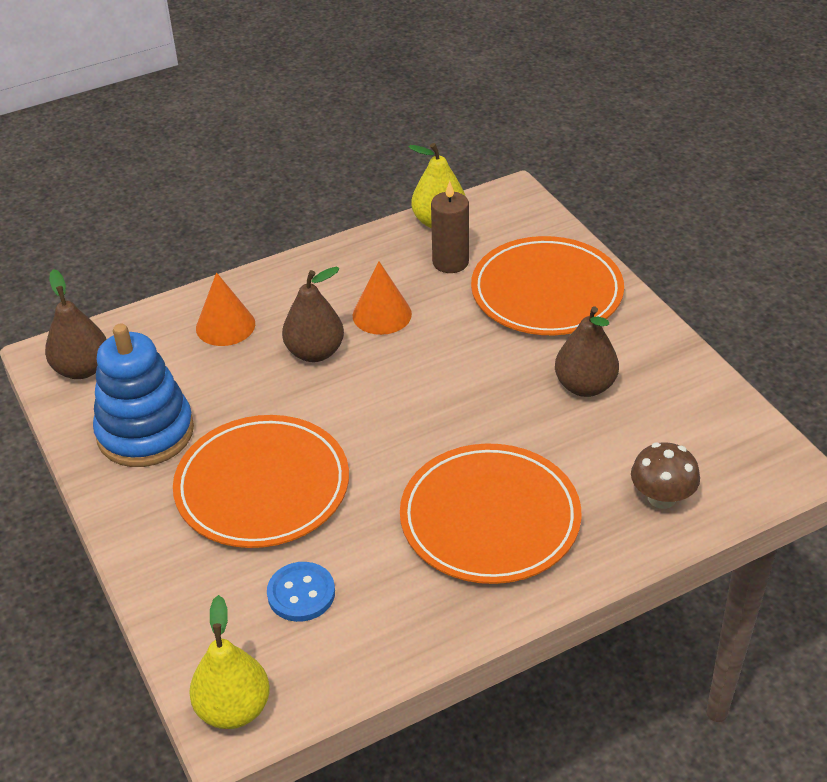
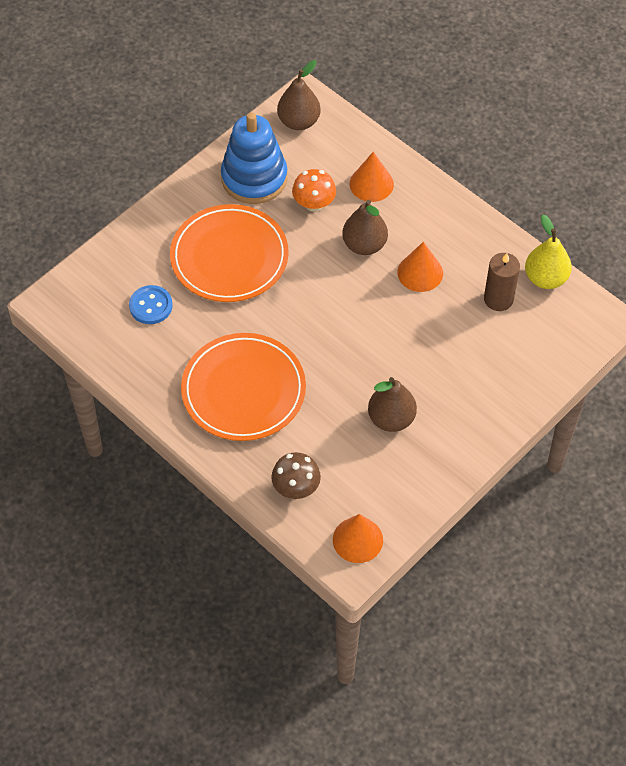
camera: 70 degrees right, 15 degrees up
(224, 384) = (314, 204): none -> orange mushroom
(233, 709) = (61, 300): yellow pear -> none
(546, 292) = (488, 371): orange plate -> none
(754, 455) = (357, 539): none -> orange cone

